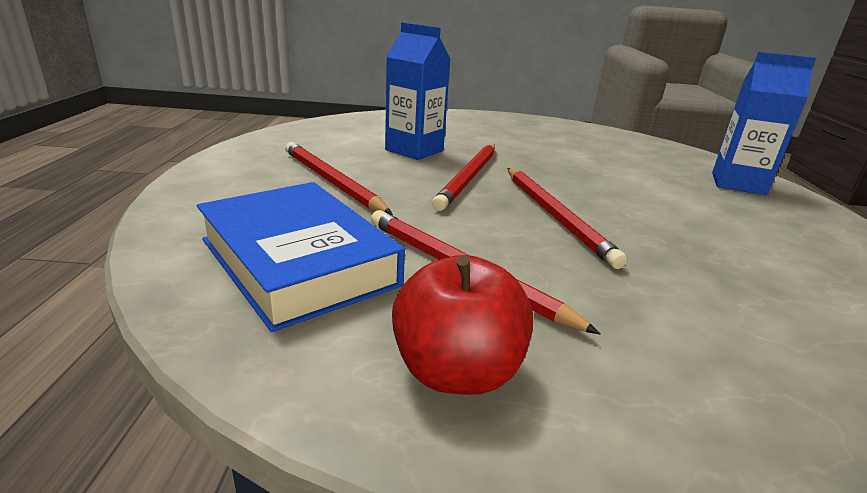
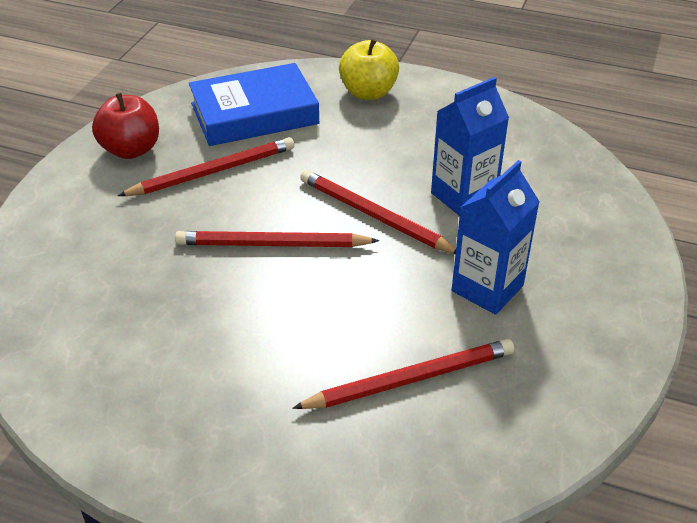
camera: 110 degrees right, 15 degrees up
(234, 193) = (368, 92): none -> yellow apple
(331, 181) = (382, 136): red pencil -> red pencil (410, 379)
(738, 184) = (301, 461): blue carton -> blue carton (487, 288)

